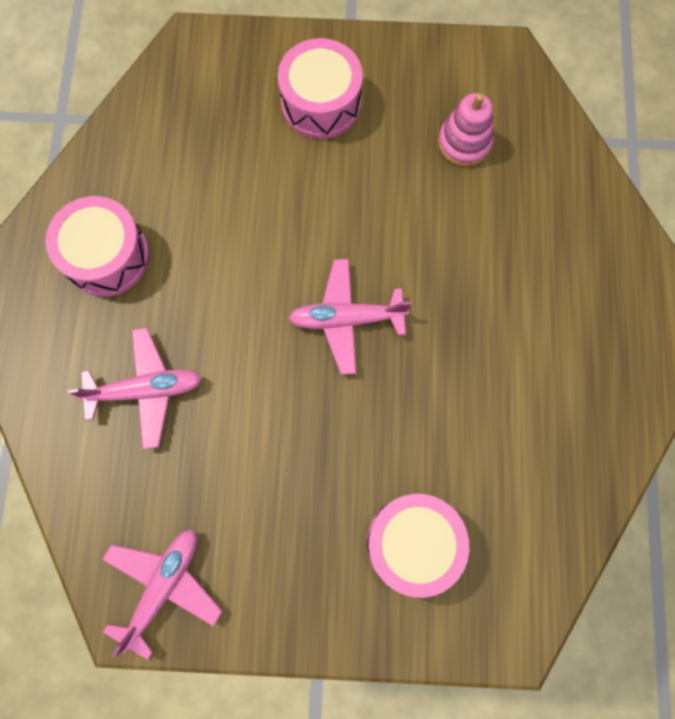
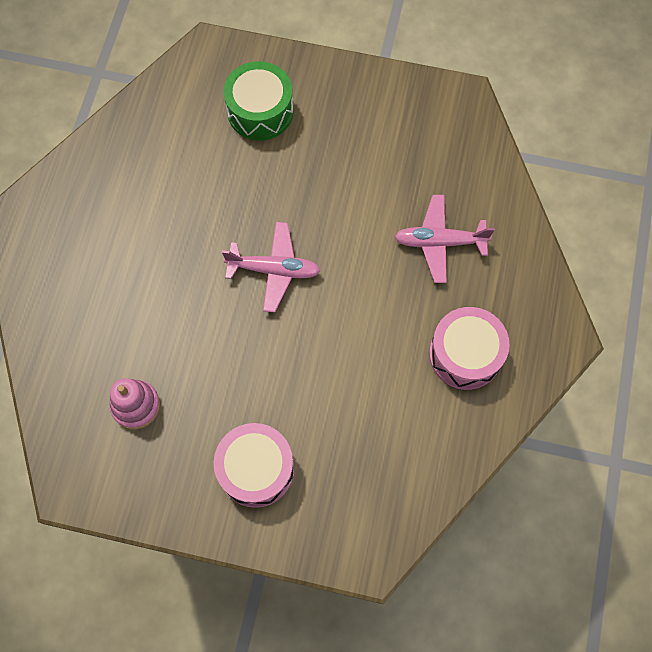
camera: 170 degrees left, 5 degrees down
(164, 586) = (437, 113): pink plane -> none
(413, 543) = (260, 111): pink drum -> green drum

